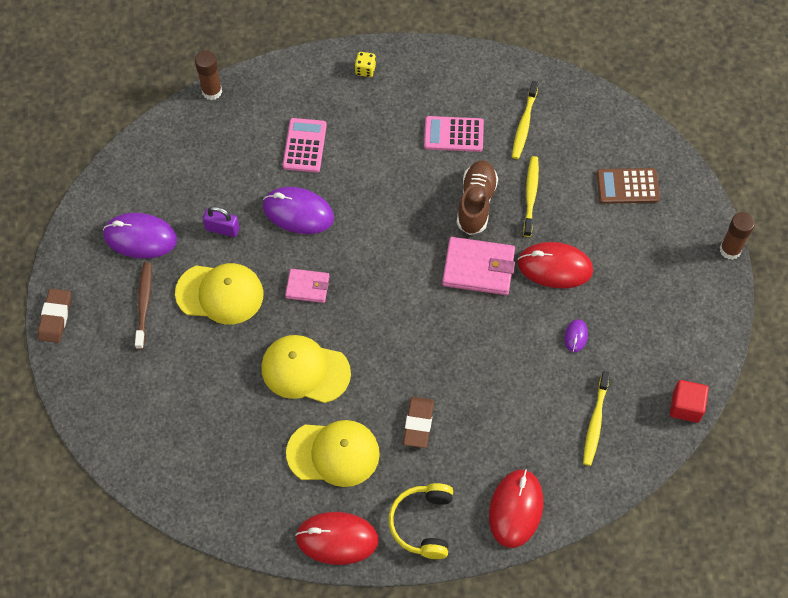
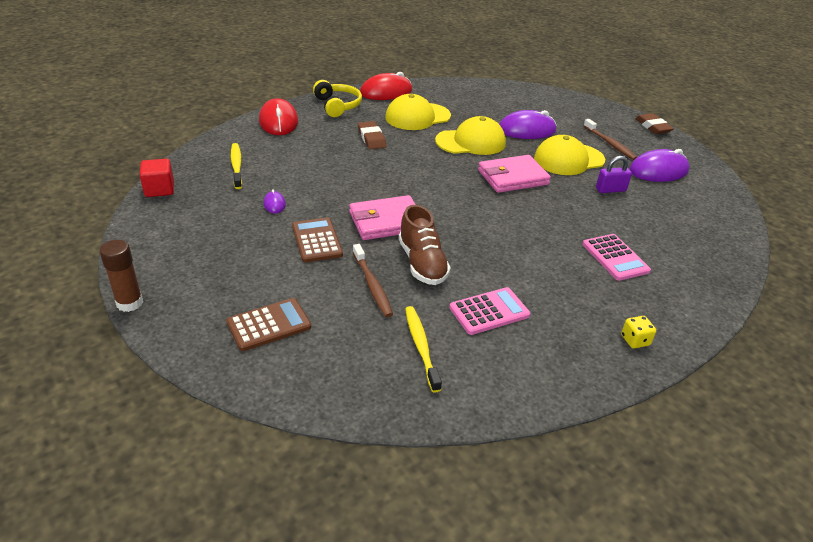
camera: 150 degrees right, 25 degrees down
(212, 91) = (742, 271): brown glue stick -> none
(298, 212) = (567, 214): purple mouse -> purple mouse (526, 130)
(307, 287) = (512, 177): pink wallet -> pink wallet, size x1.68
(531, 195) = (372, 285): yellow toothbrush -> brown toothbrush
(555, 267) = (316, 240): red mouse -> brown calculator

